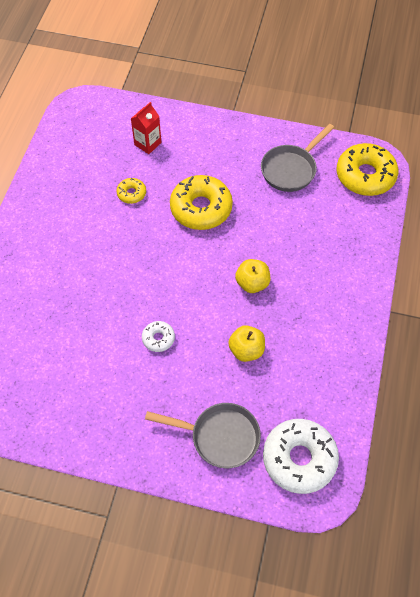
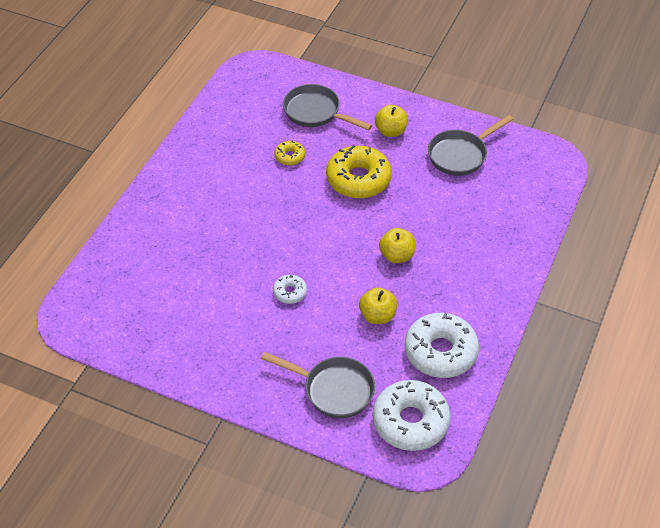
camera: 10 degrees right, 10 degrees down
(147, 144) = (315, 112): red carton -> grey pan
(221, 154) = (390, 131): none -> yellow apple
(313, 379) = (440, 352): none -> white donut
(365, 176) = (538, 171): yellow donut -> none

